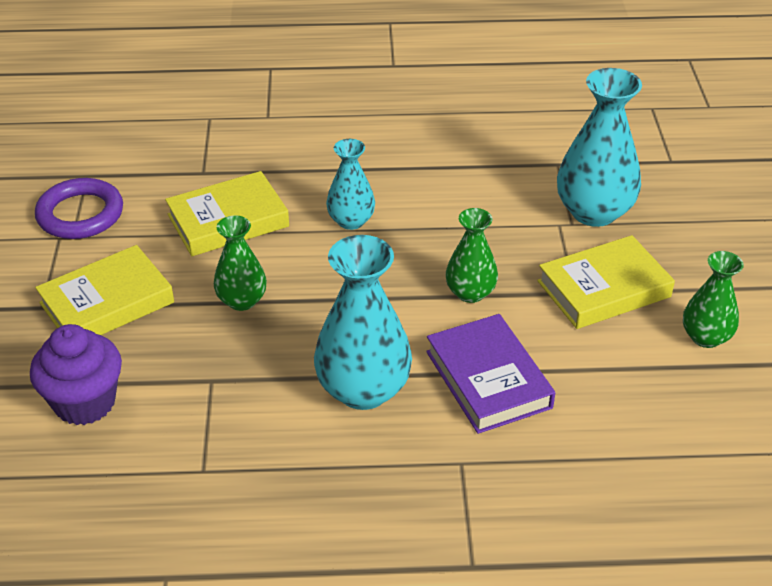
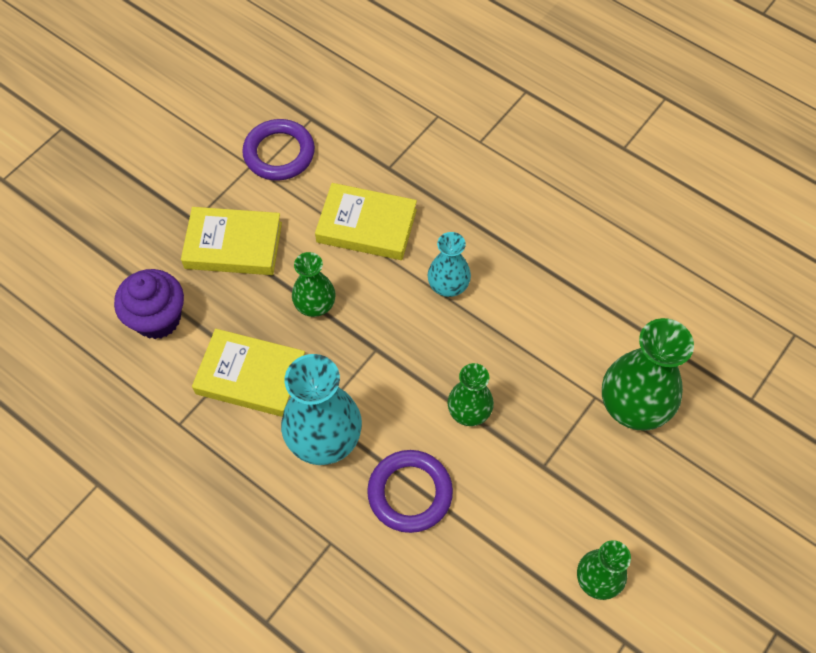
camera: 40 degrees right, 20 degrees up
(488, 379) = (410, 493): purple book -> purple ring
(594, 212) = (634, 405): turquoise vase -> green vase
(603, 289) = (567, 480): yellow book -> yellow book (251, 376)

